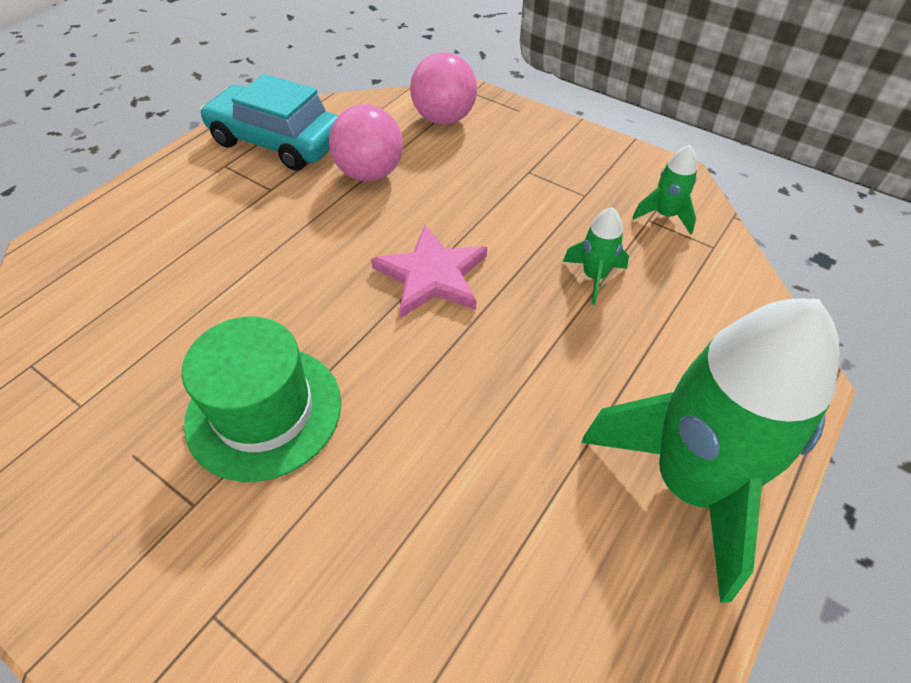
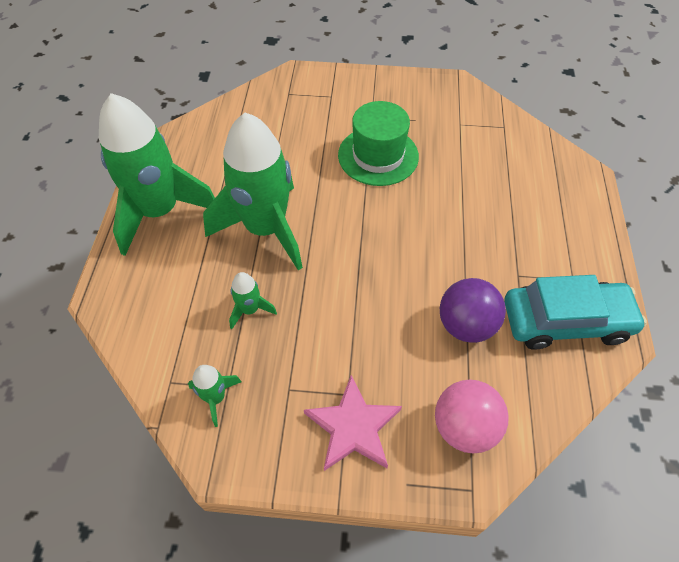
camera: 150 degrees right, 5 degrees up
(370, 173) = (466, 325): pink ball -> purple ball
(432, 276) = (354, 261): pink star -> pink star (353, 427)
(523, 369) = (266, 229): none -> green rocket

